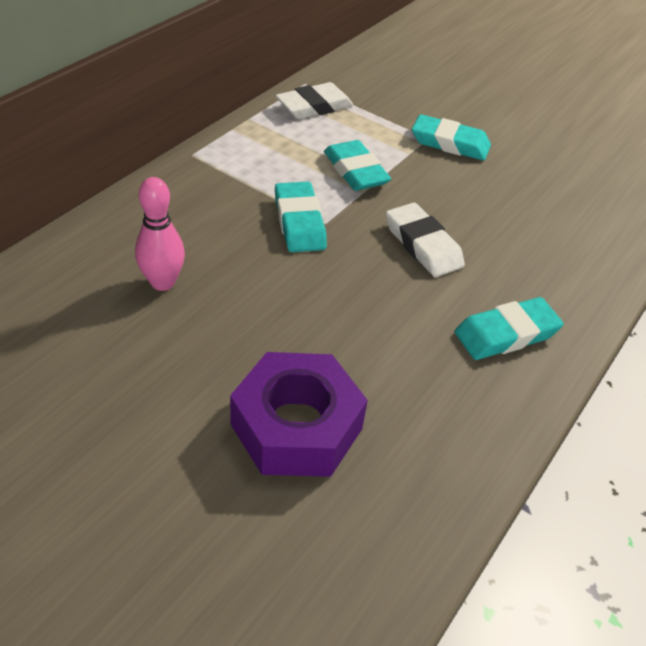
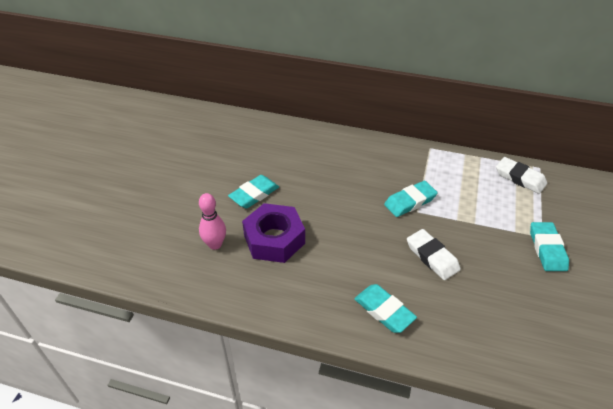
camera: 75 degrees right, 0 degrees up
(162, 282) = (333, 170): pink bowling pin -> pink bowling pin (215, 244)
(355, 171) = (474, 212): turquoise eraser -> turquoise eraser (254, 194)
(423, 245) = (432, 257): white eraser -> white eraser turned 75 degrees counterclockwise

